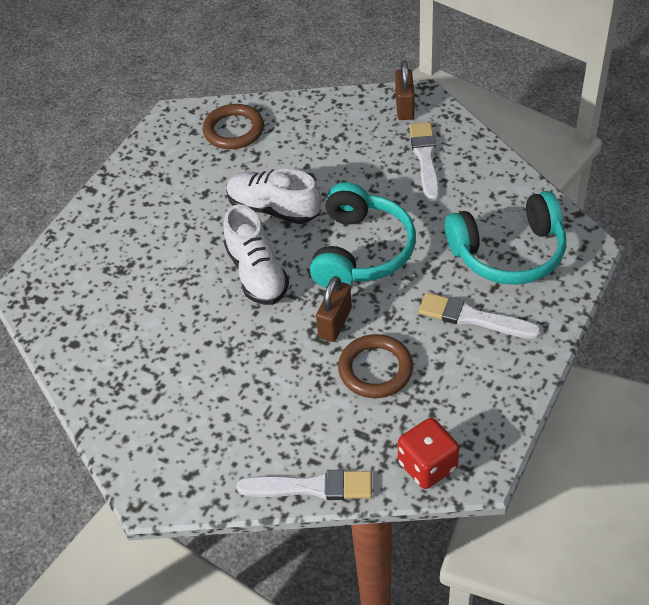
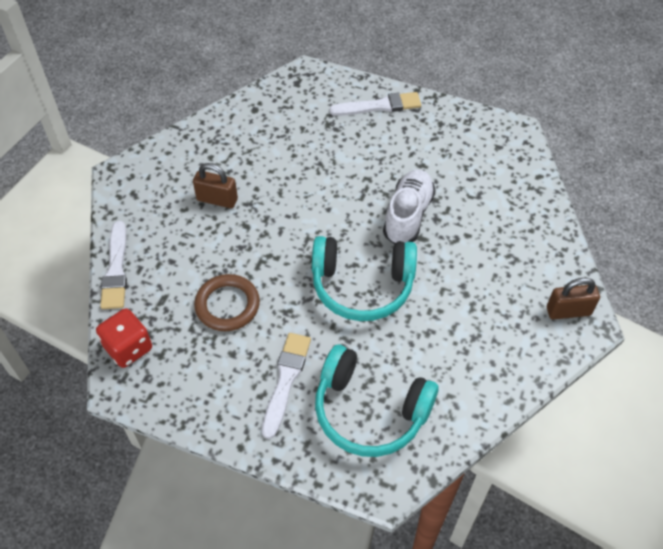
camera: 80 degrees right, 5 degrees up
(234, 130) = (505, 175): brown ring -> none
(257, 273) = (330, 212): white shoe -> none
(335, 323) = (277, 272): brown padlock -> brown padlock (217, 199)
(425, 158) = (493, 333): white brush -> white brush (379, 106)
(509, 253) = (369, 411): turquoise headphones -> turquoise headphones turned 45 degrees counterclockwise

